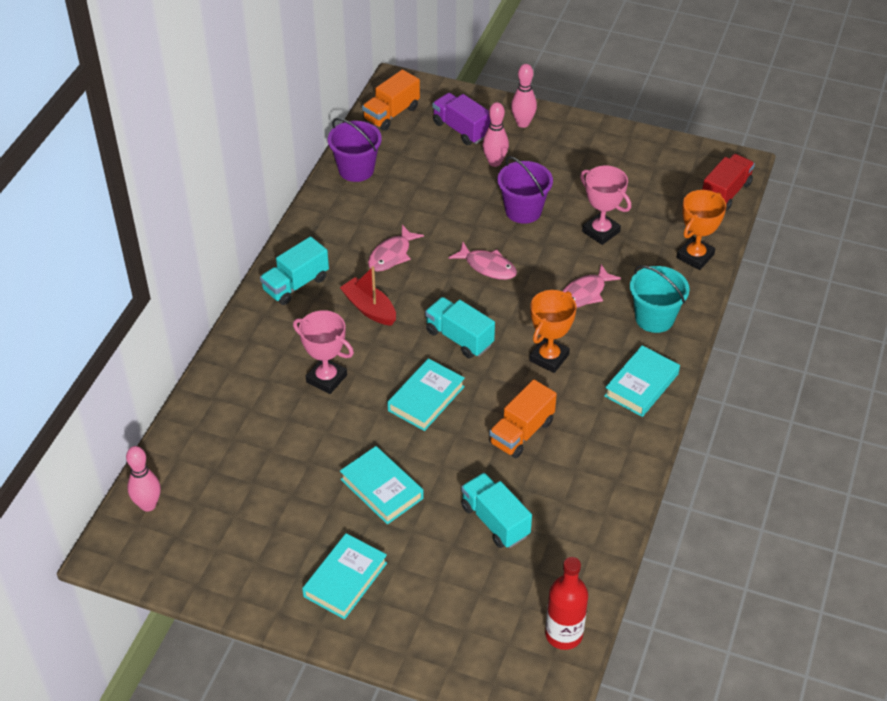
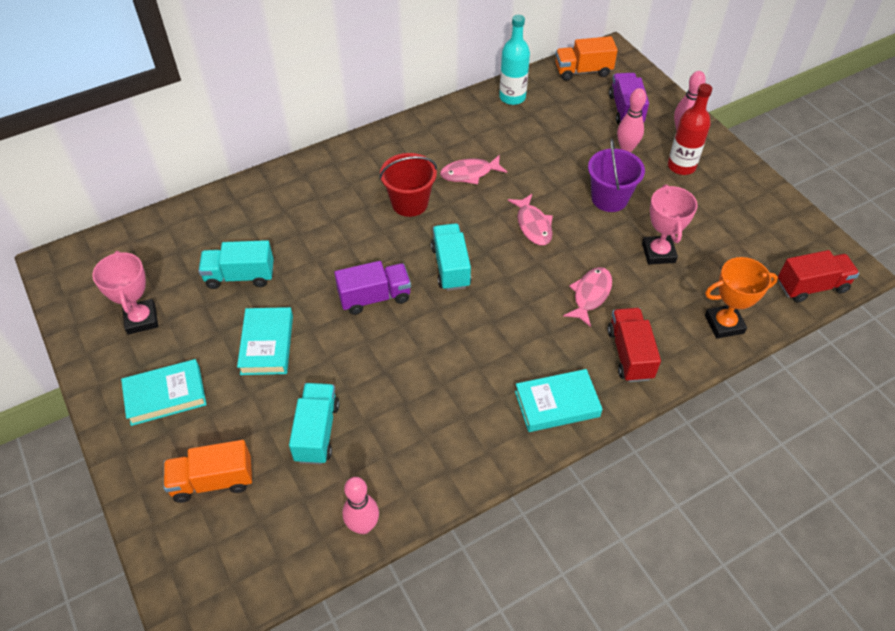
camera: 40 degrees right, 5 degrees up
(148, 505) = (114, 247): pink bowling pin -> pink bowling pin (363, 526)
(296, 284) = (378, 154): turquoise truck -> turquoise truck (240, 276)
(326, 378) = (323, 235): pink trophy -> pink trophy (141, 319)
(356, 169) = (512, 97): purple bucket -> turquoise bottle
(369, 308) = (409, 203): red boat -> red bucket
(426, 398) = (374, 297): turquoise book -> purple truck
(521, 432) = (416, 374): orange truck -> orange truck (213, 481)
(549, 358) = (503, 328): orange trophy -> none
(563, 634) = (262, 571): red bottle -> red bottle (681, 166)
(585, 293) = (590, 295): pink fish -> pink fish turned 120 degrees clockwise
(654, 318) = (630, 354): turquoise bucket -> red truck

